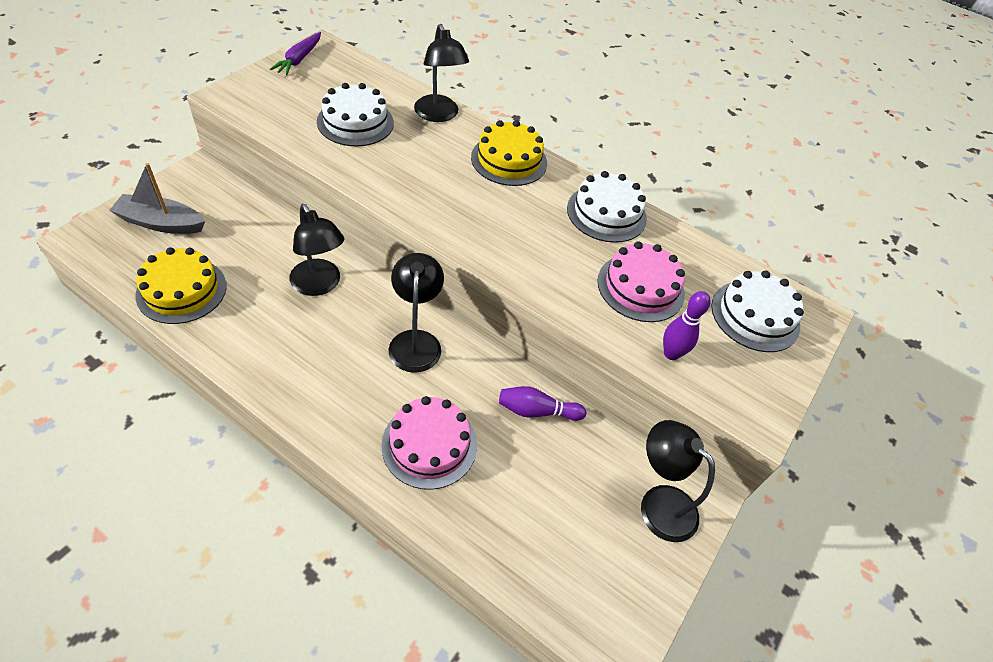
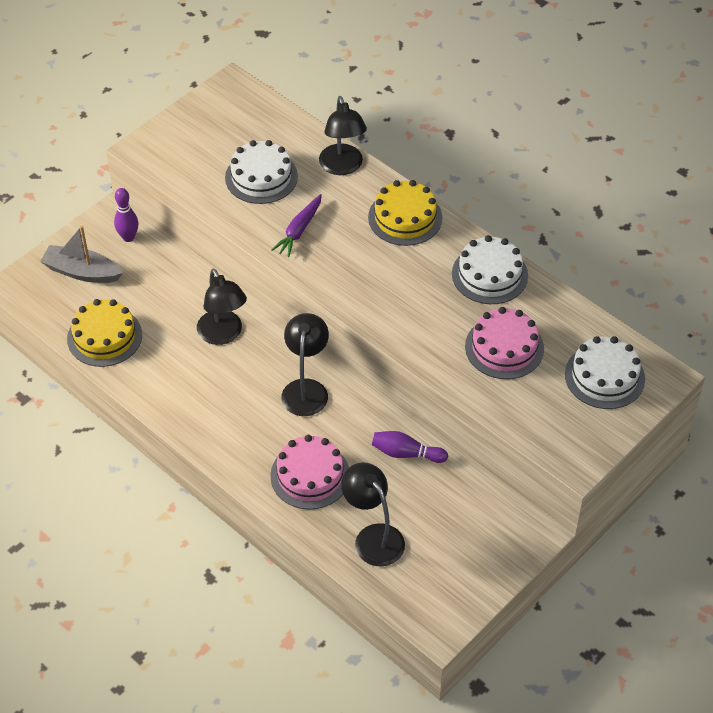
camera: 15 degrees right, 0 degrees up
(299, 59) = (209, 103): purple carrot -> purple carrot (299, 230)
(659, 503) = (497, 532): black lamp -> black lamp (373, 537)
(671, 354) = (516, 407): purple bowling pin -> purple bowling pin (128, 237)

